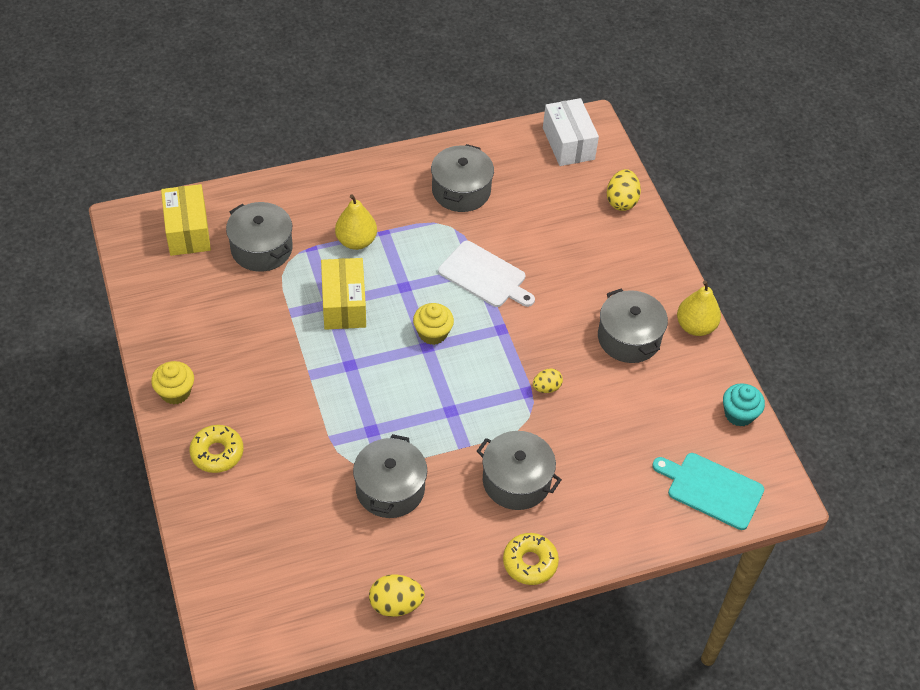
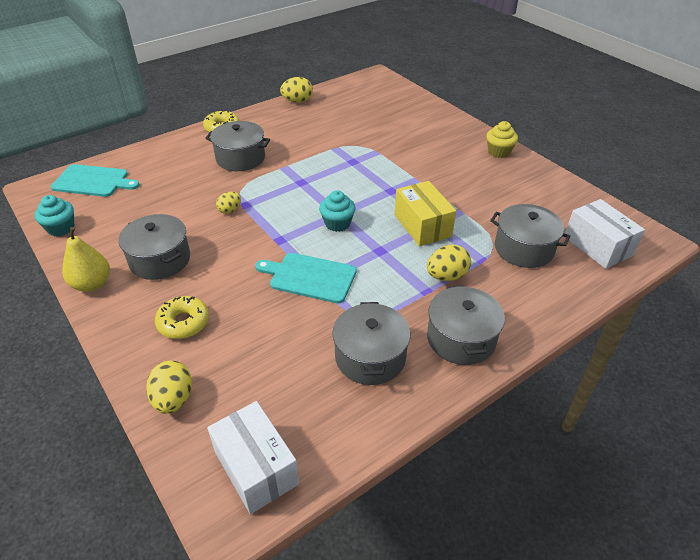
camera: 165 degrees right, 10 degrees down
(188, 231) = (597, 246): yellow box -> white box
(217, 453) = (445, 132): yellow donut -> yellow donut (183, 323)
(356, 241) = (446, 276): yellow pear -> yellow egg
(390, 489) = (324, 139): grey pot -> grey pot (461, 338)
(432, 333) = (337, 223): yellow cupcake -> turquoise cupcake
(485, 276) = (310, 277): white cutting board -> turquoise cutting board

